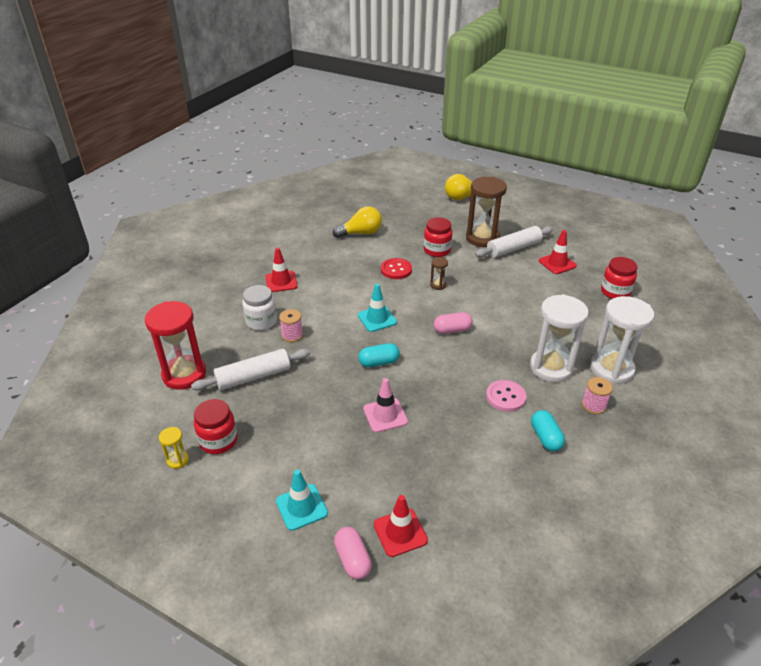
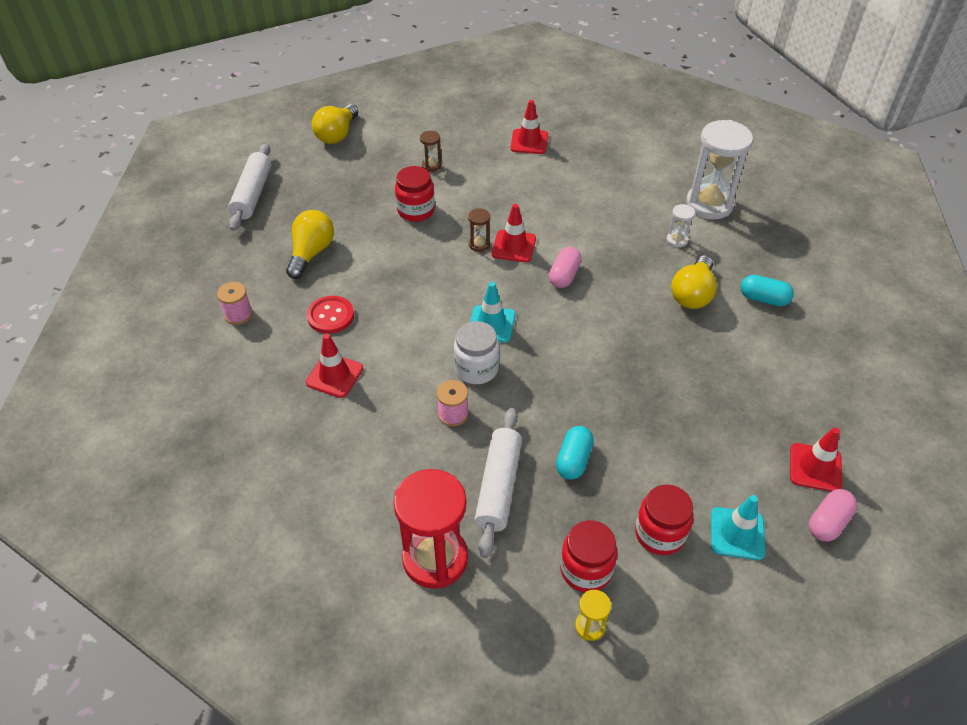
camera: 55 degrees left, 10 degrees up
(261, 321) = (399, 432): white jar -> white jar (476, 369)
(353, 559) = (828, 522): pink capsule -> pink capsule turned 60 degrees counterclockwise
(379, 362) = (566, 360): turquoise capsule -> turquoise capsule (573, 460)
(385, 415) = (652, 398): pink traffic cone -> none
(396, 270) = (417, 262): red button -> red button (330, 316)
(453, 299) = (514, 246): none -> red traffic cone
(482, 238) = (431, 165): brown hourglass -> brown hourglass, size x0.44
(505, 397) = (692, 294): pink button -> yellow light bulb
(513, 249) = (474, 155): white rolling pin -> white rolling pin (253, 194)
(551, 367) = (677, 240): white hourglass -> white hourglass, size x0.44
(593, 405) = (746, 244): pink spool -> pink spool (238, 315)
(615, 292) = (608, 134): red jar -> red jar (659, 534)

